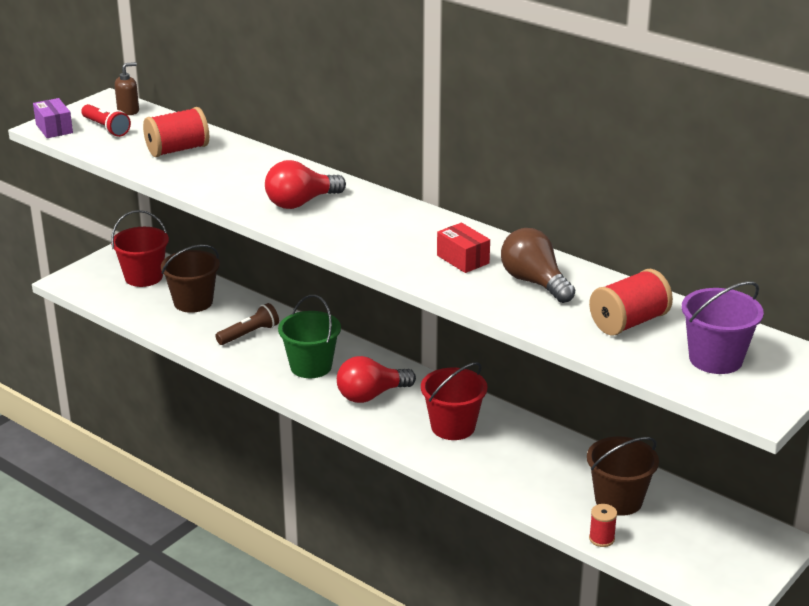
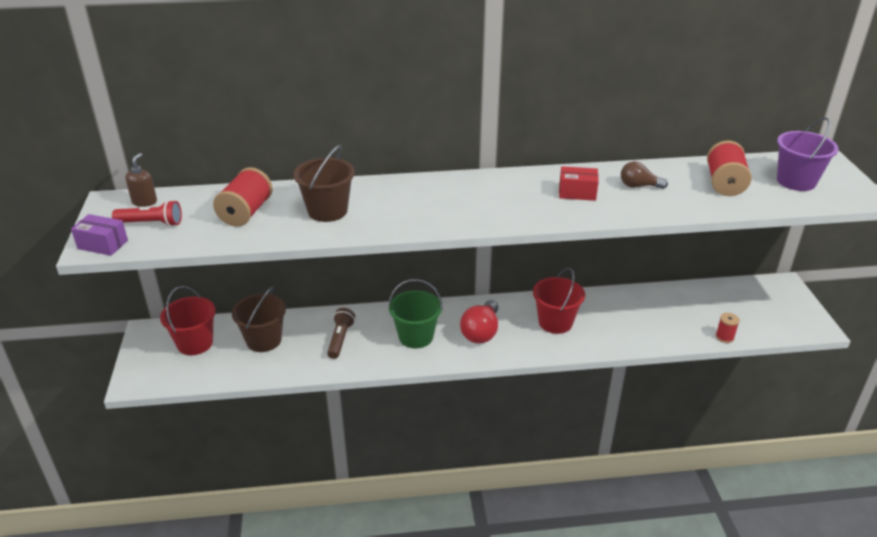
camera: 45 degrees left, 5 degrees up
(301, 203) = (411, 207): red light bulb -> none
(534, 282) = (639, 186): brown light bulb -> brown light bulb, size x0.64
(618, 500) = (695, 310): brown bucket -> brown bucket (327, 211)

